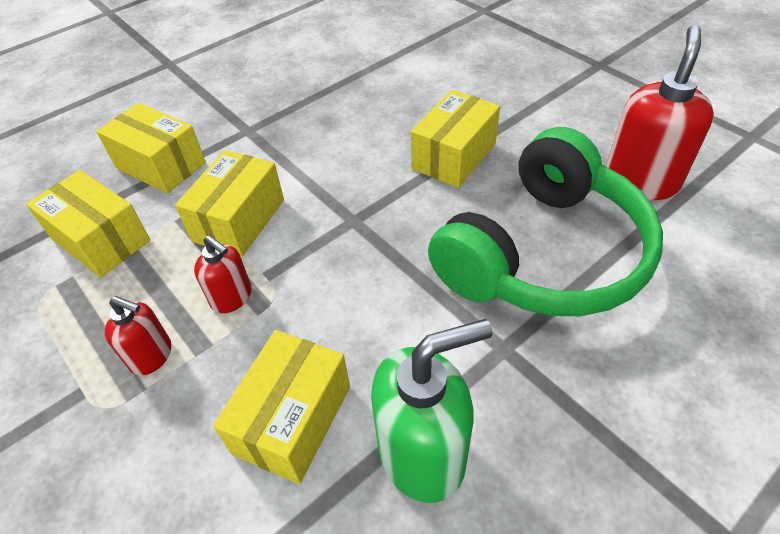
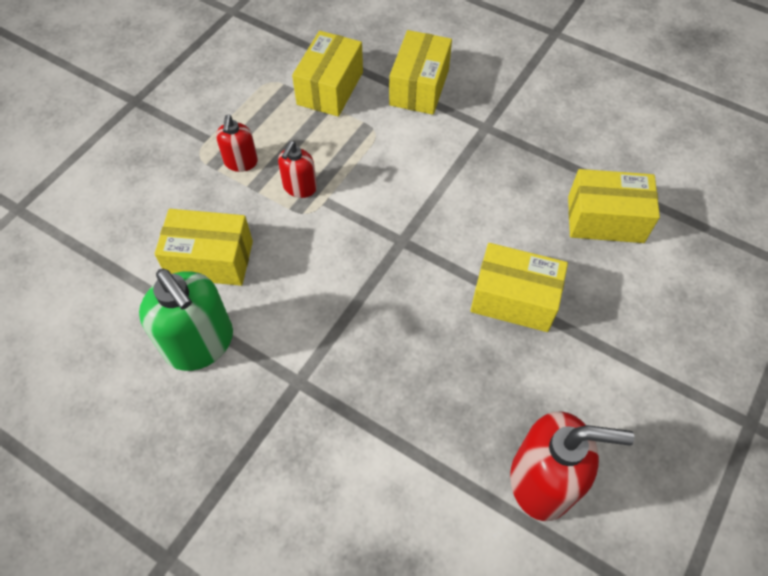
camera: 70 degrees right, 10 degrees up
(239, 220) = (376, 162): yellow box -> yellow box (605, 219)
(544, 253) = (409, 398): green headphones -> none

